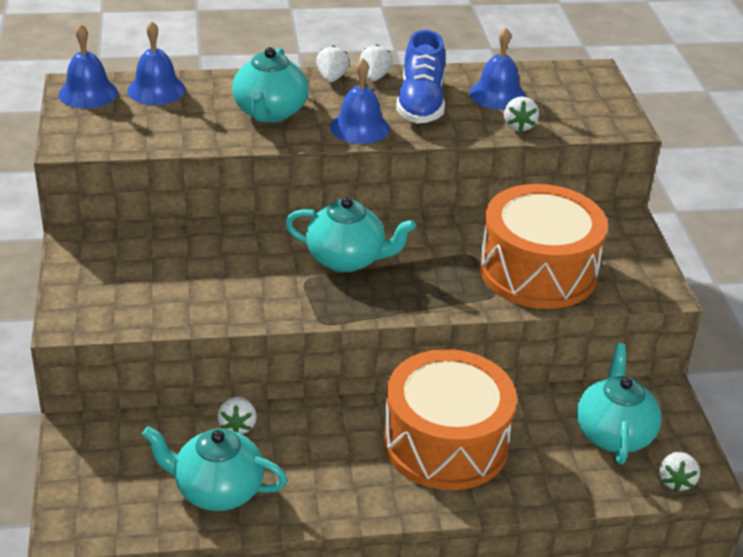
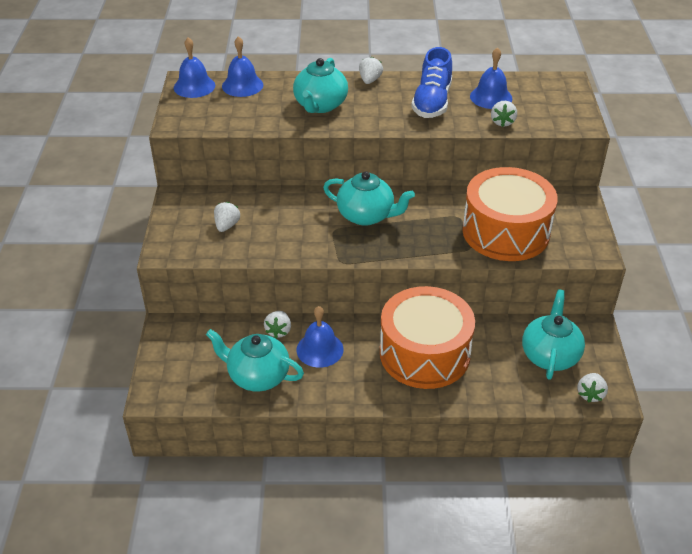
camera: 10 degrees right, 5 degrees up
(359, 127) = (383, 119): blue bell -> blue bell (320, 349)
(374, 77) = (401, 80): white strawberry -> white strawberry (227, 225)

